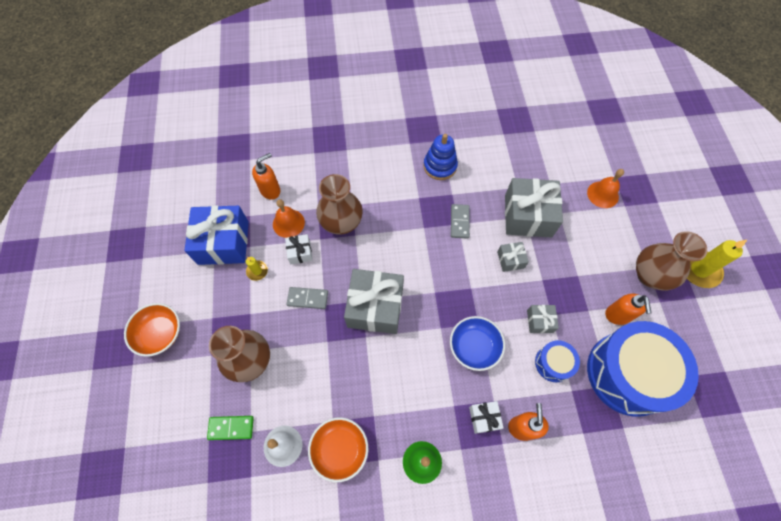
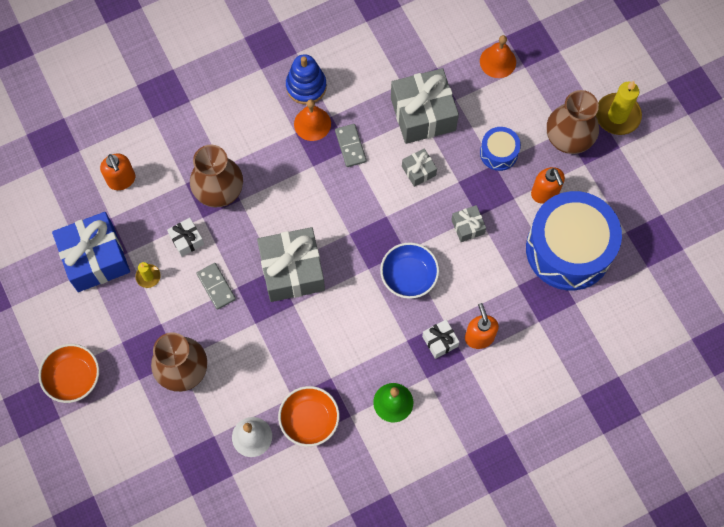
camera: 20 degrees left, 5 degrees up
(231, 427) = (193, 439): green domino -> none
(270, 190) = (122, 180): orange soap dispenser -> orange soap dispenser turned 120 degrees clockwise
(288, 223) = (159, 211): orange bell -> orange bell (312, 123)
(307, 298) = (216, 286): grey domino -> grey domino turned 75 degrees clockwise
(553, 363) = (493, 265): blue drum -> blue drum (498, 153)

